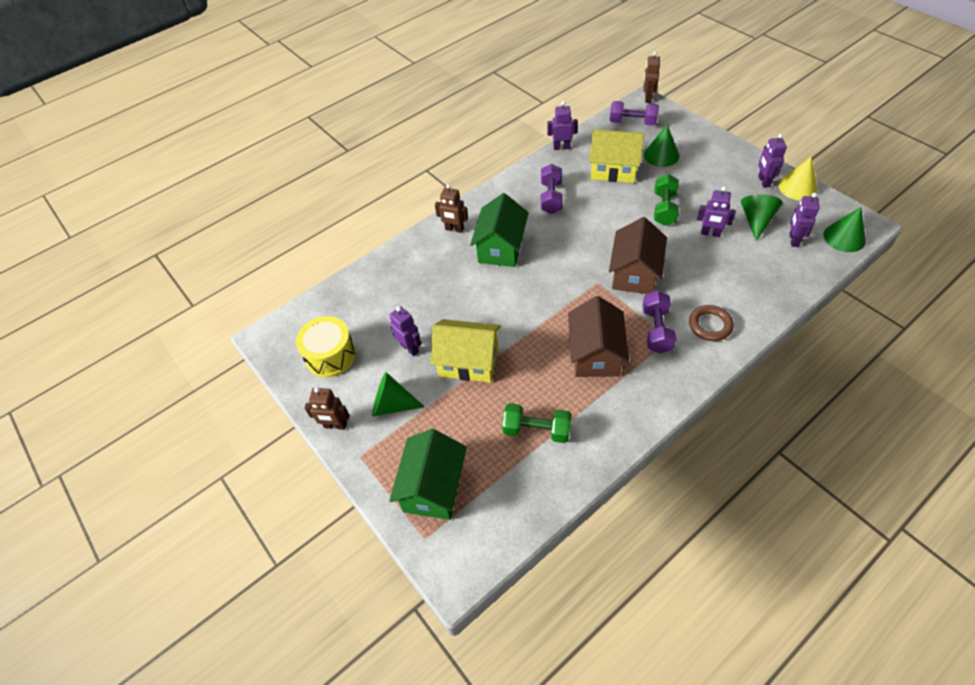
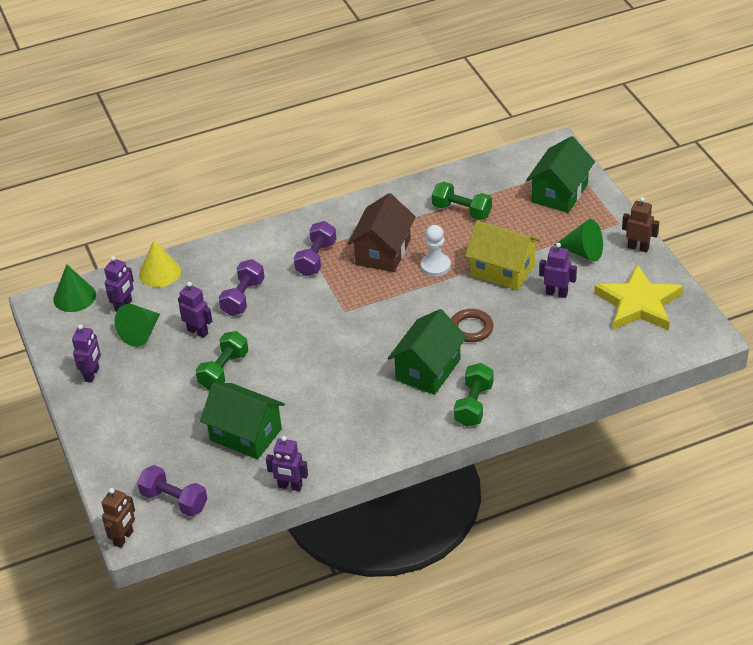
camera: 165 degrees left, 10 degrees down
(330, 355) = (638, 303): yellow drum -> yellow star
(410, 348) = (556, 293): purple robot -> purple robot turned 135 degrees clockwise
(454, 229) = (474, 405): brown robot -> green dumbbell
(536, 350) = (435, 266): none -> white pawn
(551, 197) = (342, 416): purple dumbbell -> purple dumbbell (243, 297)
(614, 170) = (245, 434): yellow house -> green house
(634, 273) = (302, 311): brown house -> none
(661, 155) = (175, 440): green cone -> none
(710, 325) = (266, 252): brown ring -> brown ring (471, 328)
(798, 187) = (64, 358): yellow cone -> yellow cone (160, 272)

